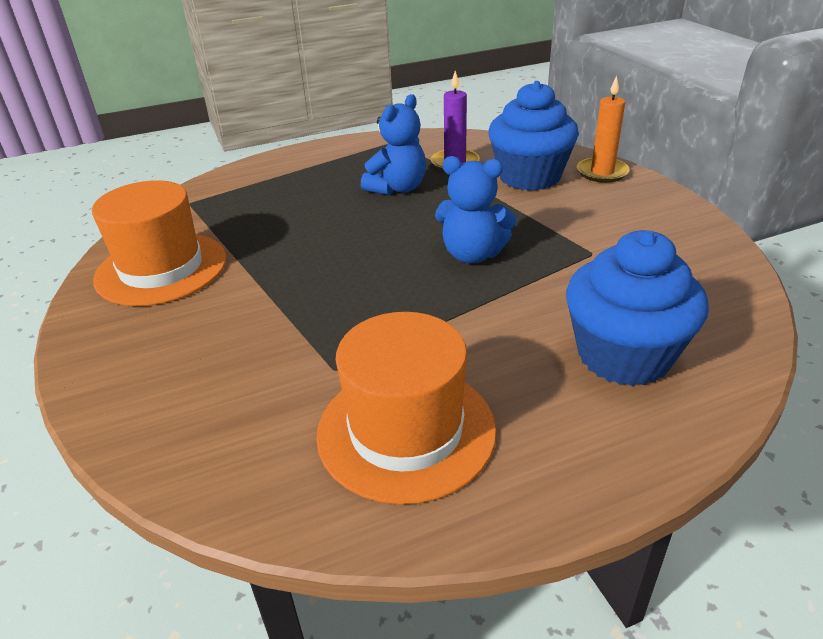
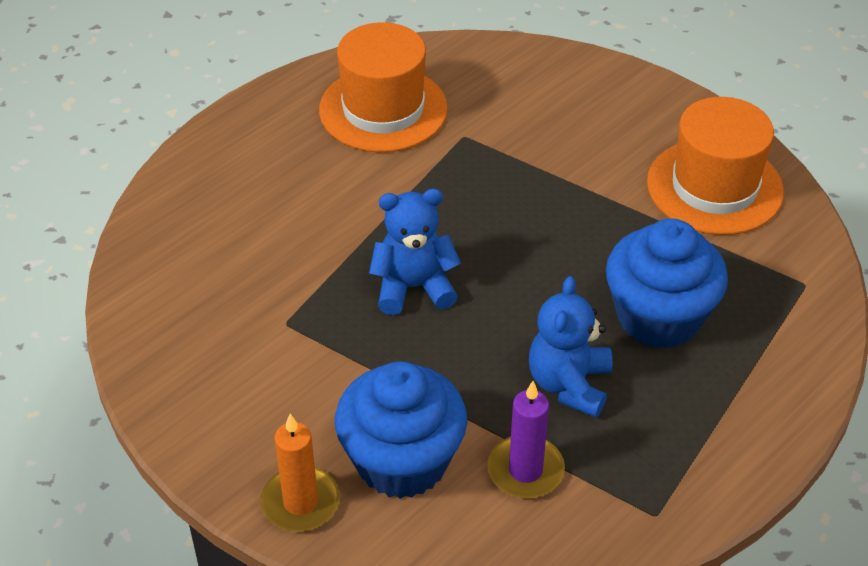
camera: 155 degrees right, 10 degrees up
(623, 355) = (240, 206): blue cupcake -> blue cupcake (658, 317)

